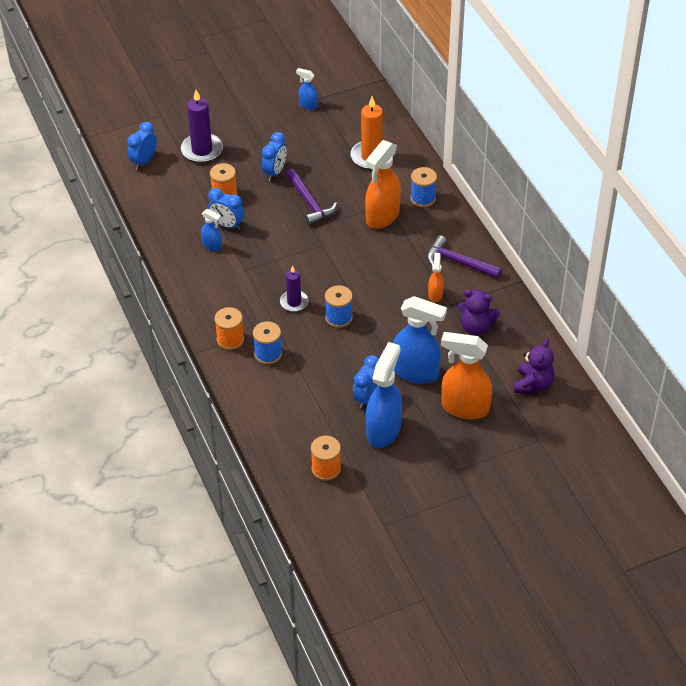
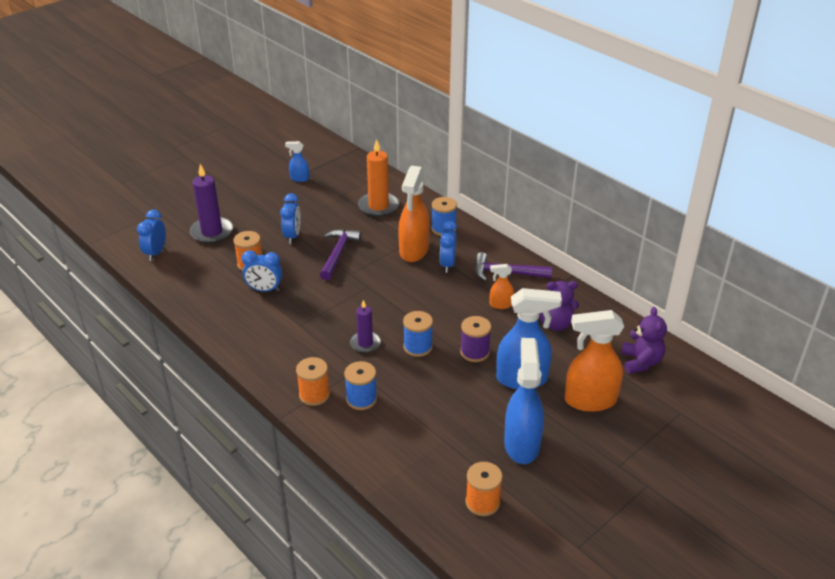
camera: 20 degrees left, 10 degrees down
(212, 245) = (256, 311): blue spray bottle -> none
(309, 202) = (338, 254): purple hammer -> purple hammer turned 120 degrees counterclockwise
(366, 397) = (486, 416): blue clock -> blue clock (447, 264)
(387, 336) = (474, 352): none -> purple spool
(435, 294) = (500, 304): orange spray bottle -> orange spray bottle turned 75 degrees counterclockwise

